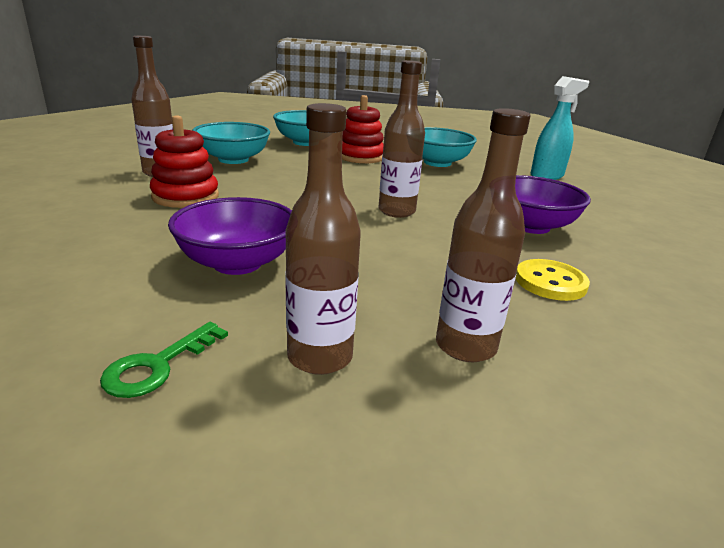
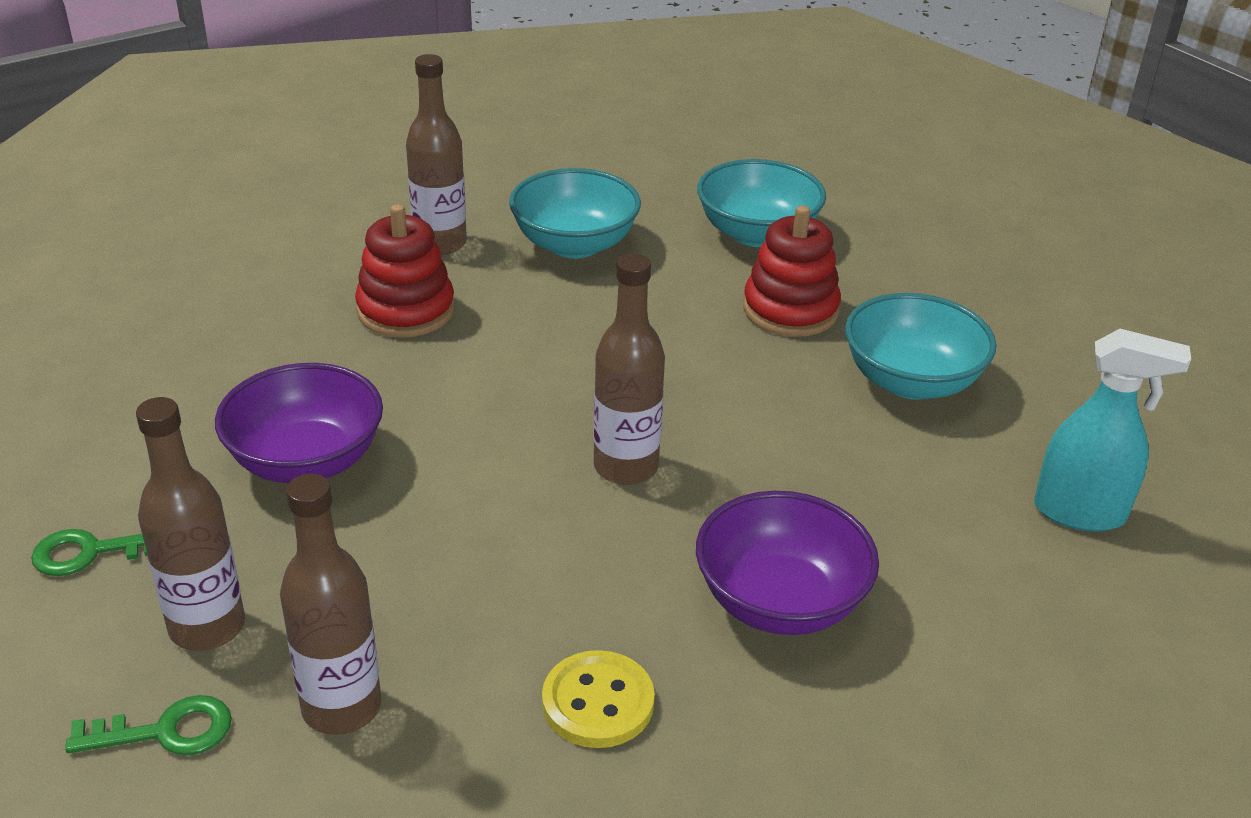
camera: 45 degrees right, 10 degrees up
(399, 423) = (166, 731): none -> green key

